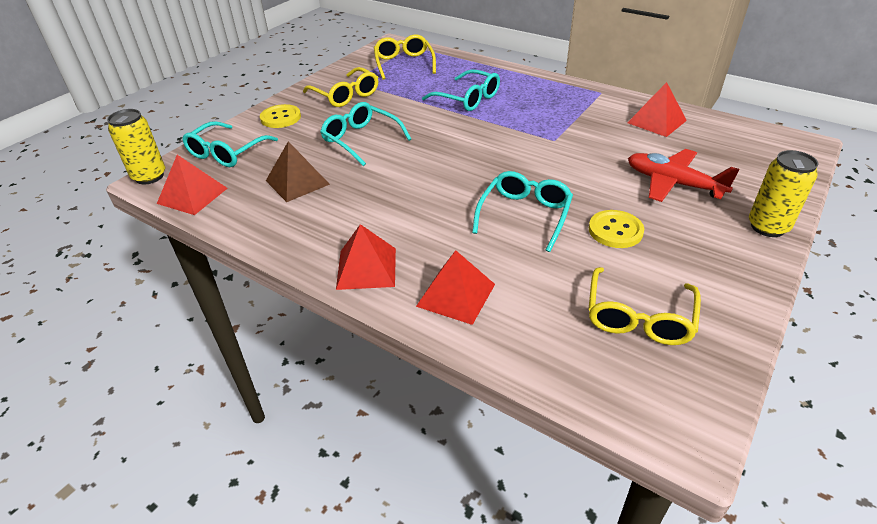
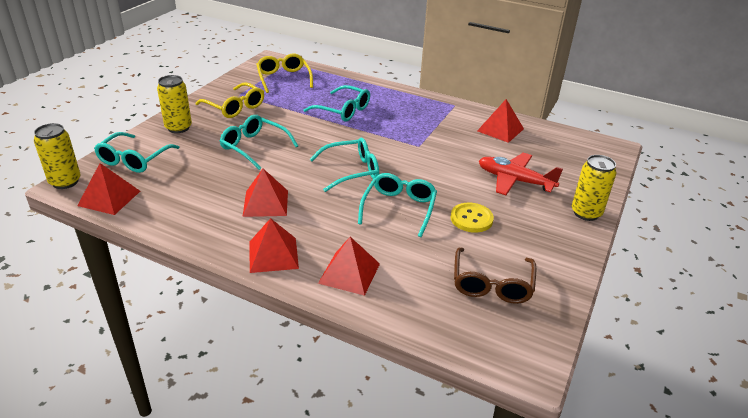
camera: 10 degrees left, 5 degrees down
(280, 118) = (178, 128): yellow button -> yellow can
(297, 182) = (203, 184): brown pyramid -> none
(366, 205) = (266, 203): none -> red pyramid
(470, 169) = (351, 171): none -> turquoise glasses
(638, 317) = (492, 284): yellow glasses -> brown glasses

